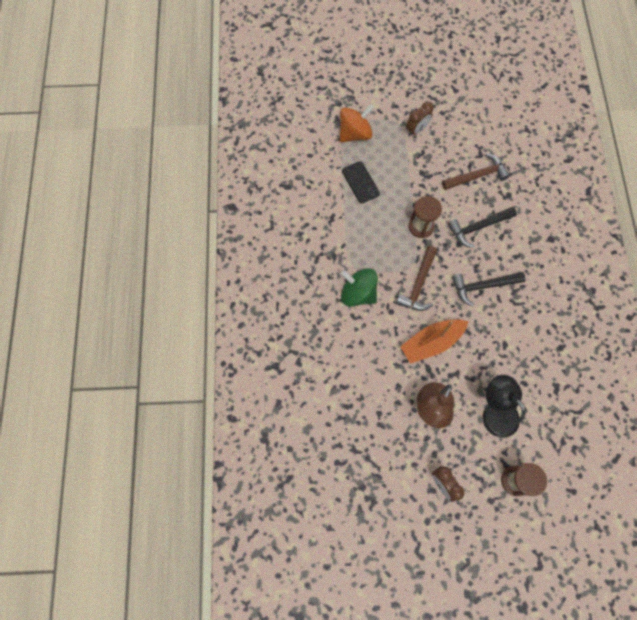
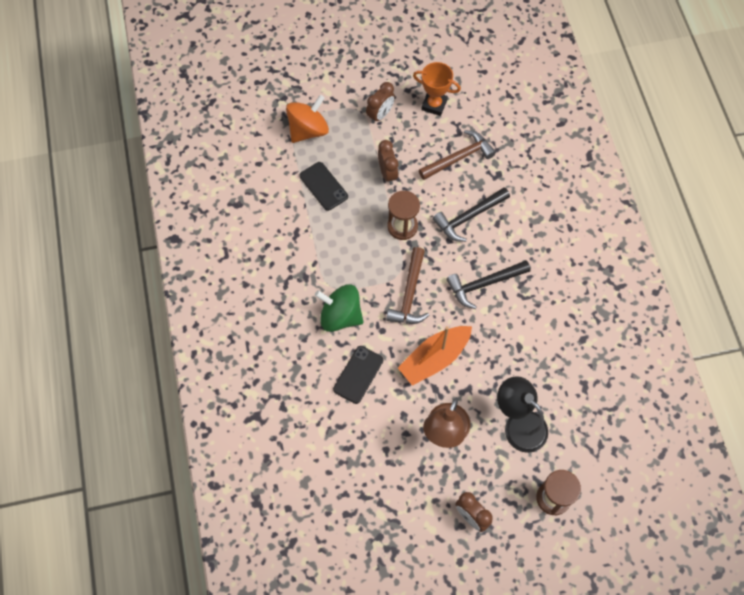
camera: 10 degrees left, 5 degrees down
(365, 345) = (358, 374): none -> black phone
(415, 180) = (387, 173): none -> brown clock
(462, 128) = (434, 105): none -> orange trophy

